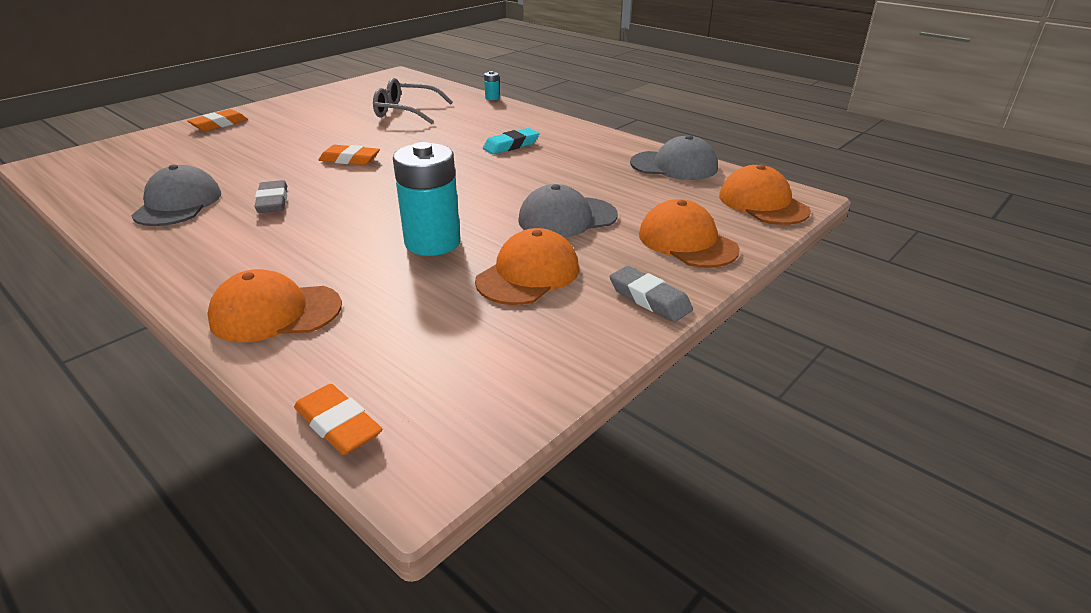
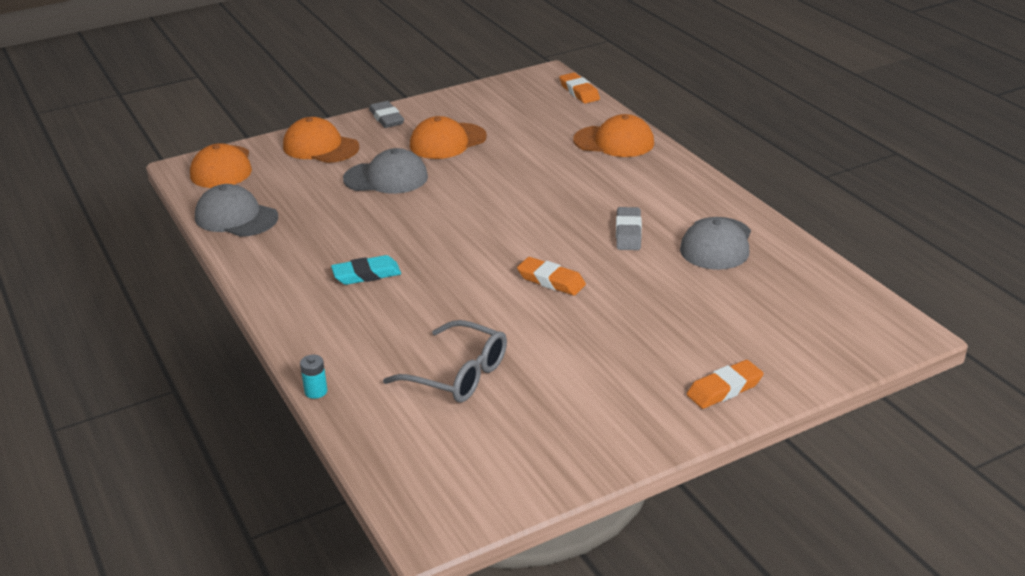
camera: 160 degrees left, 0 degrees up
(432, 242) = (501, 173): turquoise battery -> none
(687, 242) = (320, 147): orange cap -> orange cap turned 135 degrees clockwise

